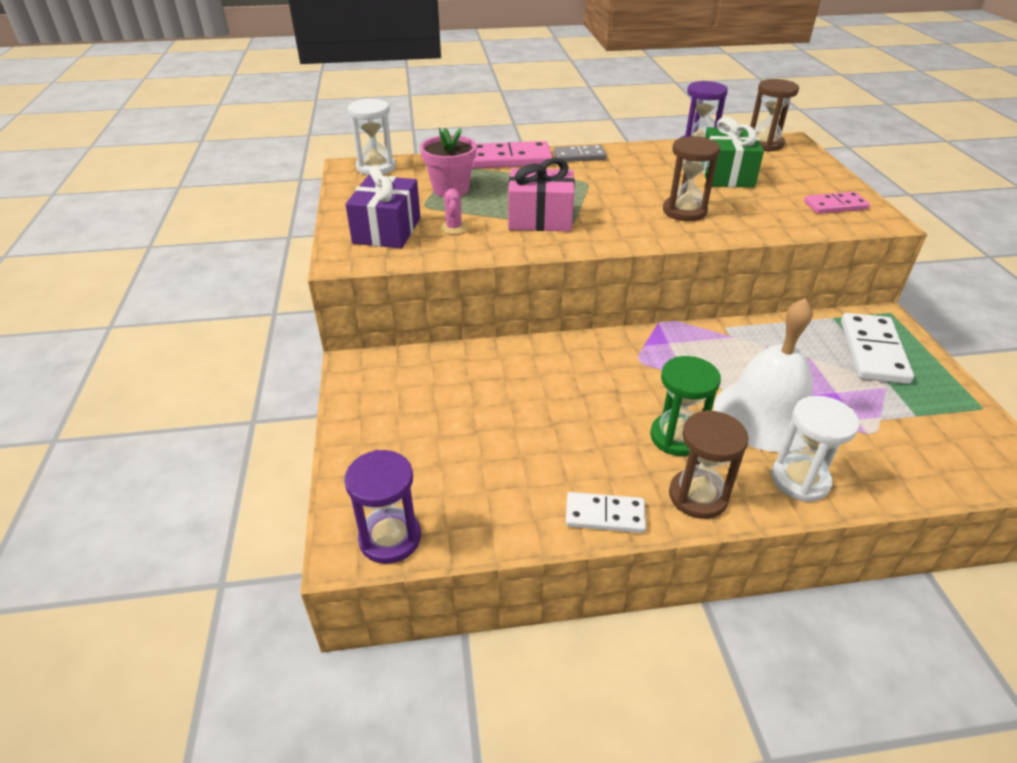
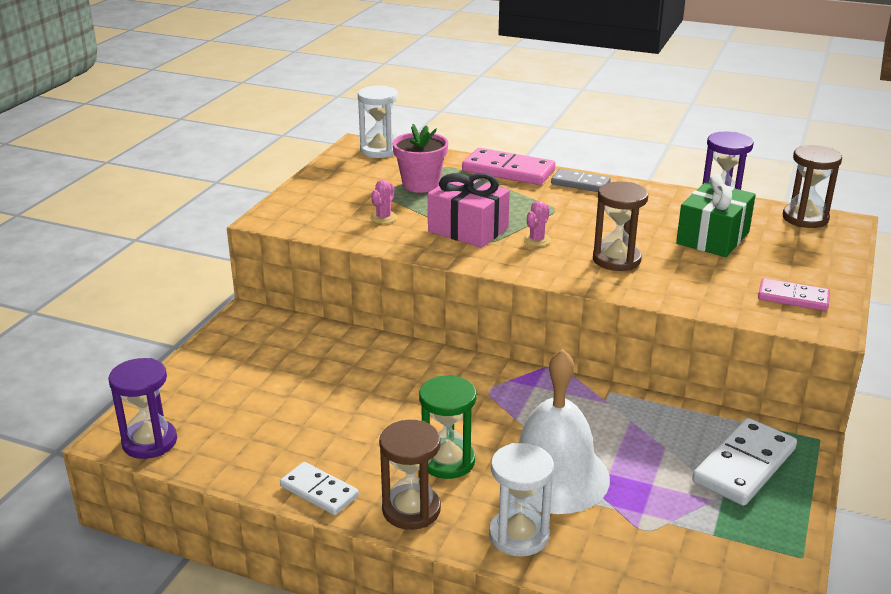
camera: 30 degrees right, 10 degrees down
(387, 230) = (327, 205): purple gift -> none
(605, 212) = (537, 240): none -> pink cactus

